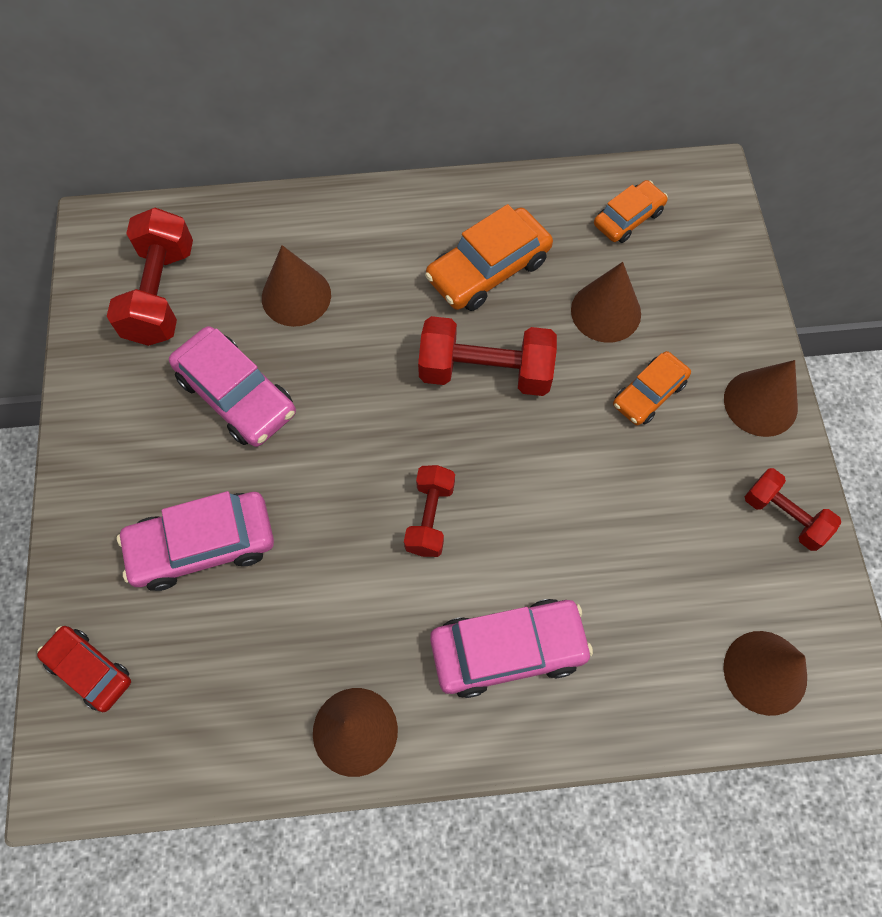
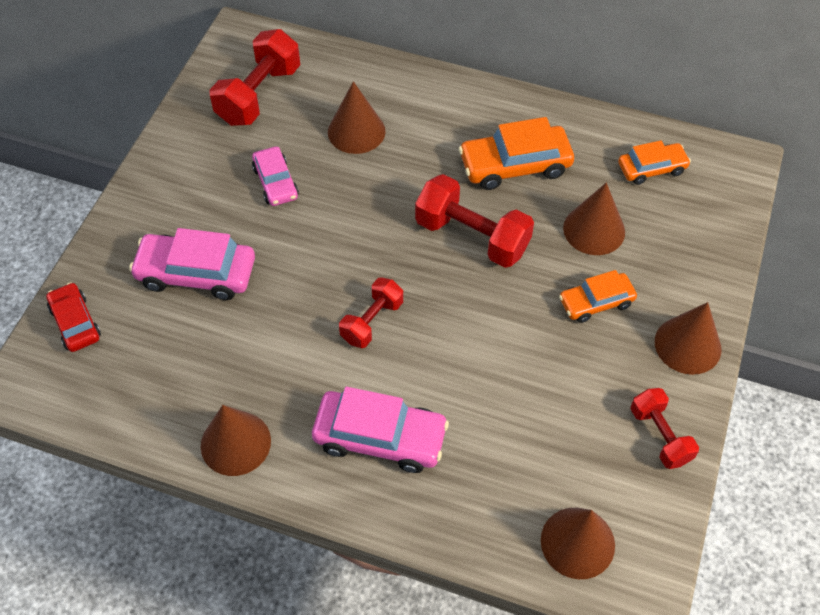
camera: 25 degrees right, 10 degrees down
(236, 395) = (275, 182): pink car -> pink car, size x0.62

